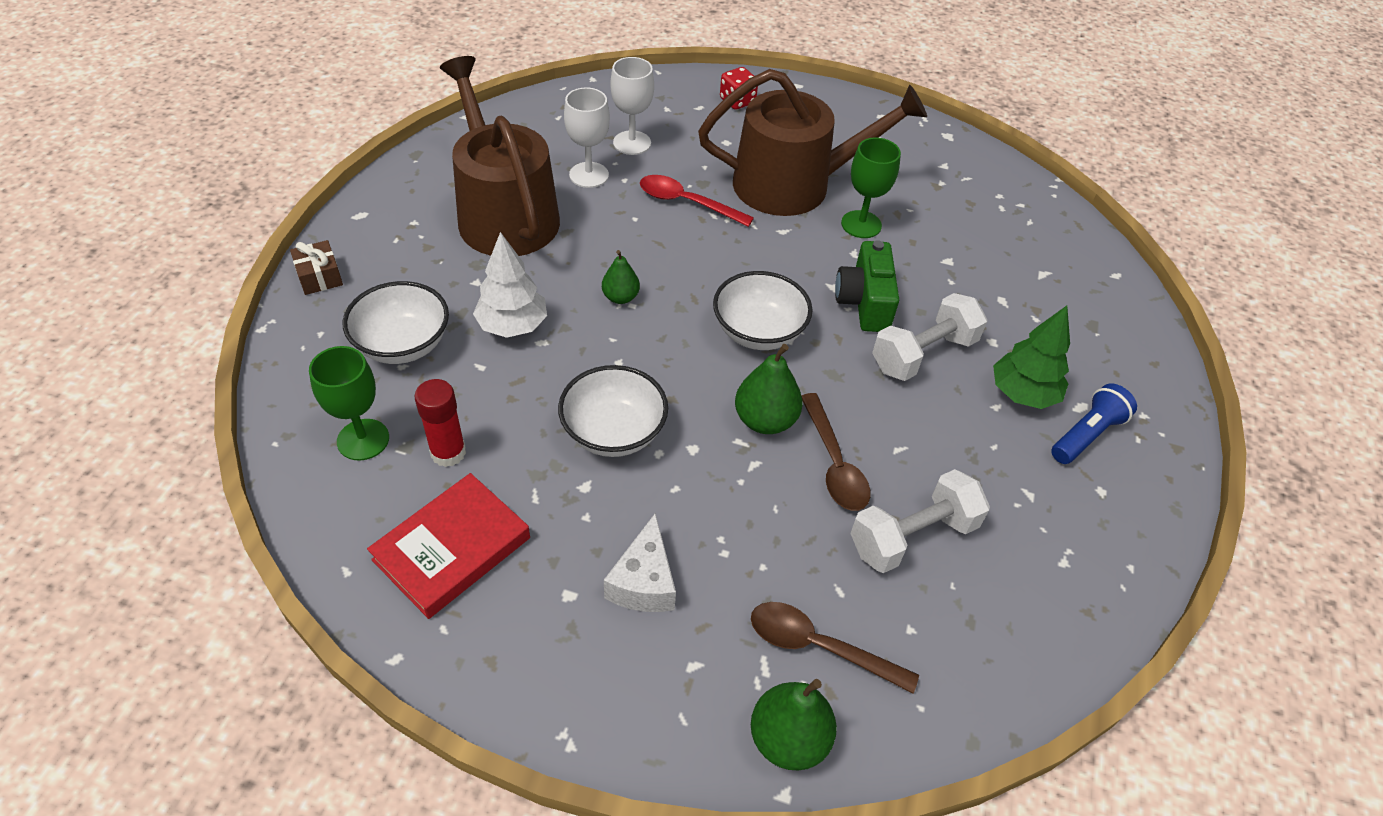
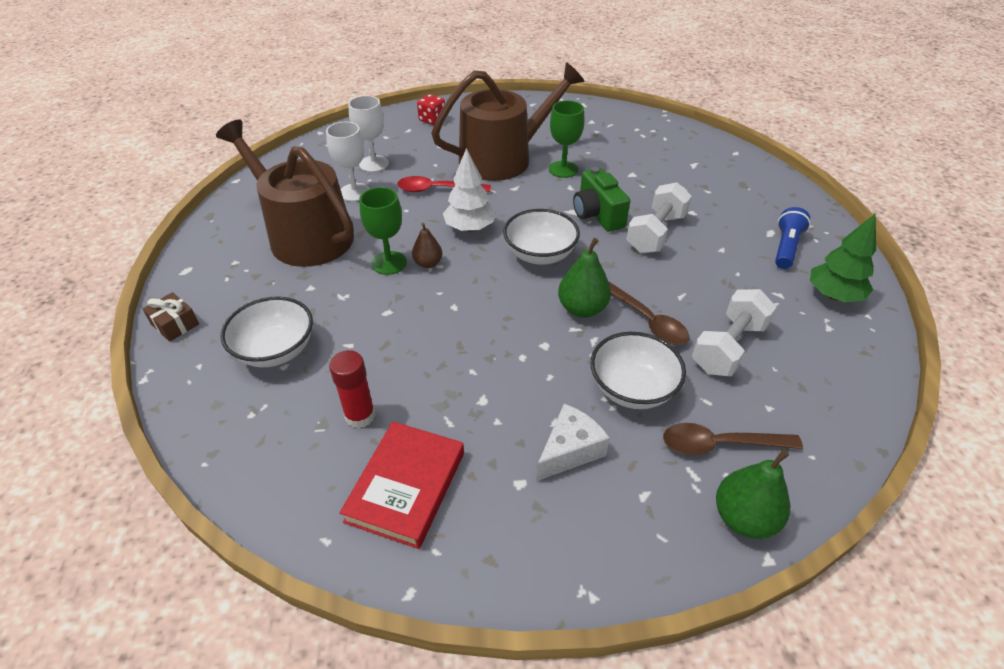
camera: 20 degrees left, 5 degrees down
(363, 439) = (282, 432): green goblet -> green goblet (389, 263)
(512, 326) = (357, 308): white tree -> white tree (469, 228)
(613, 432) = (480, 355): white bowl -> white bowl (632, 389)
(620, 297) = (428, 263): green pear -> brown pear
(644, 582) = (569, 450): white cheese -> white cheese turned 120 degrees counterclockwise
(1022, 394) = (732, 236): green tree -> green tree (833, 295)

